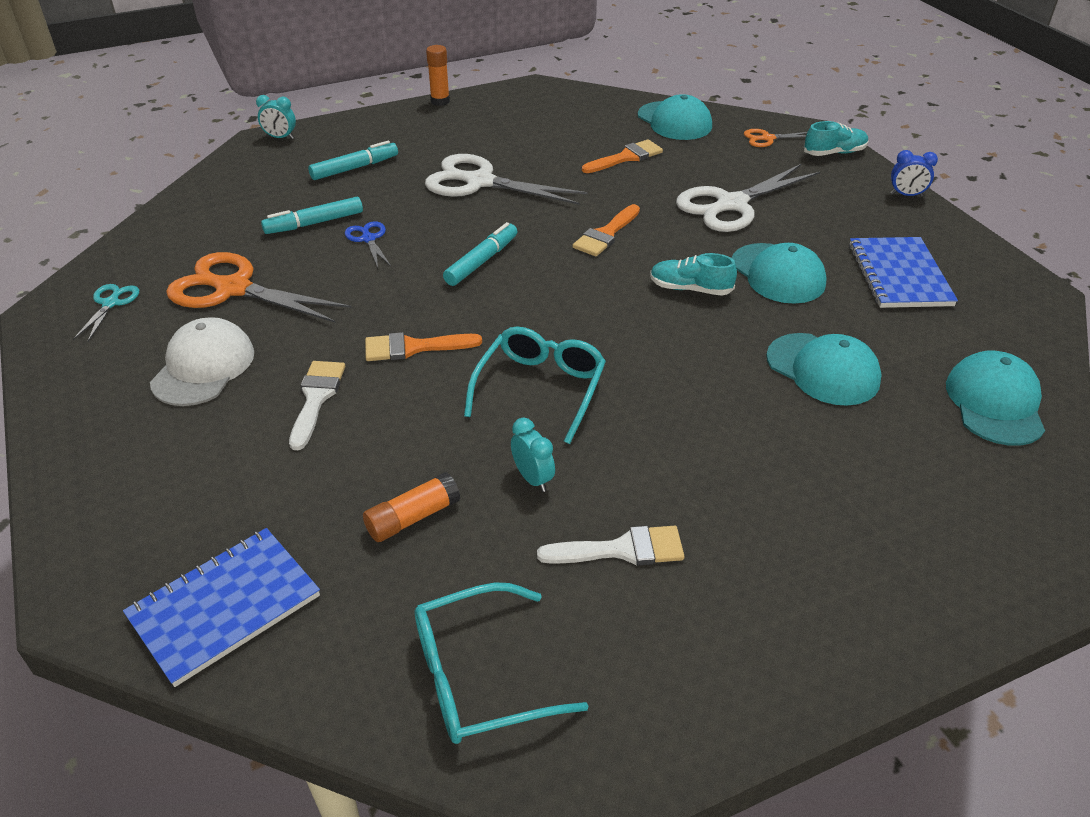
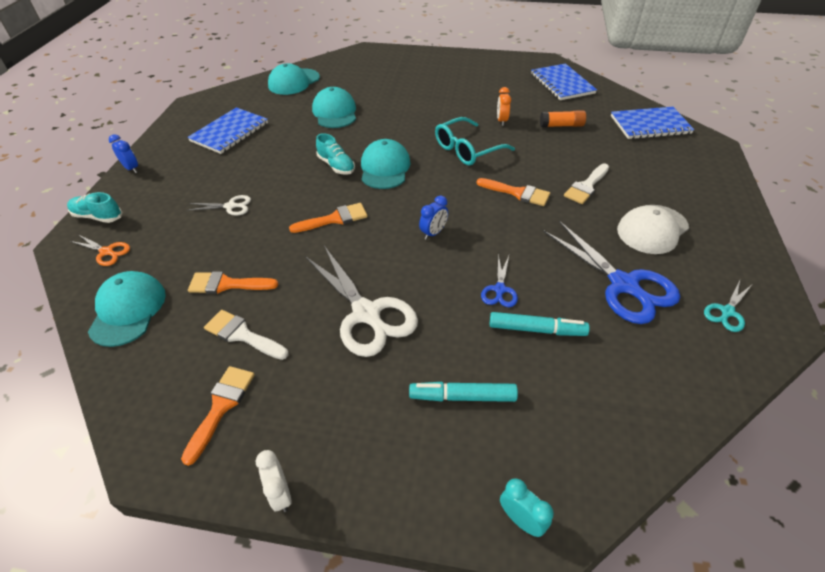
camera: 145 degrees left, 5 degrees up
(233, 289) = (623, 285): orange scissors -> blue scissors
(440, 101) = (280, 494): orange glue stick -> white clock
(479, 676) = (562, 84): turquoise glasses -> blue notebook
(481, 261) = (433, 233): turquoise marker -> blue clock
(525, 112) = (221, 406): none -> orange brush
(533, 478) = (501, 121): turquoise clock -> orange clock
(622, 549) = (487, 93): white brush -> white brush (242, 335)
(731, 204) = (230, 206): white scissors -> white scissors, size x0.48
(777, 274) = (281, 155): turquoise cap -> turquoise cap (385, 168)

